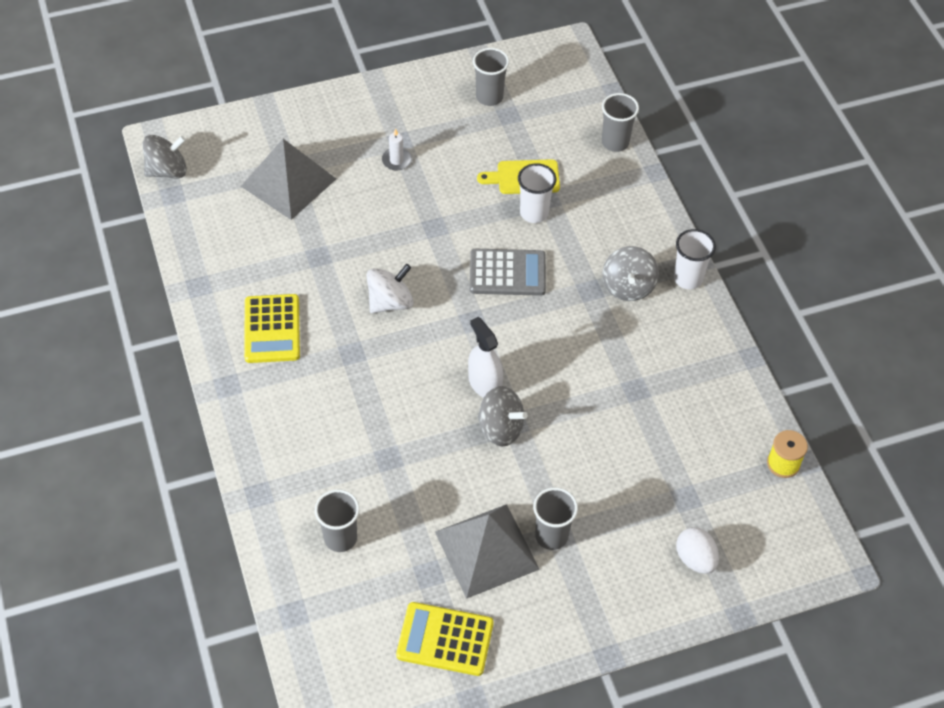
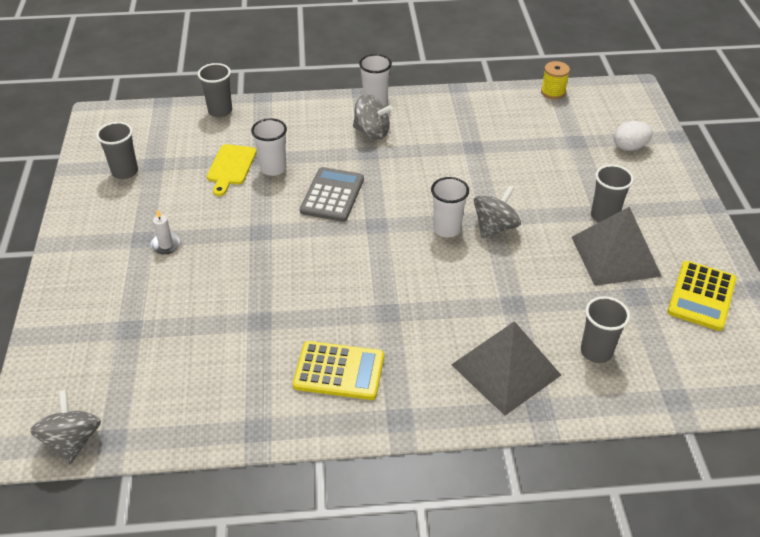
camera: 75 degrees left, 10 degrees down
(288, 182) = (150, 331): grey pyramid -> grey pyramid (506, 369)
(390, 302) = (336, 276): white spinning top -> none
(484, 384) = (447, 229): white spray bottle -> white cup

